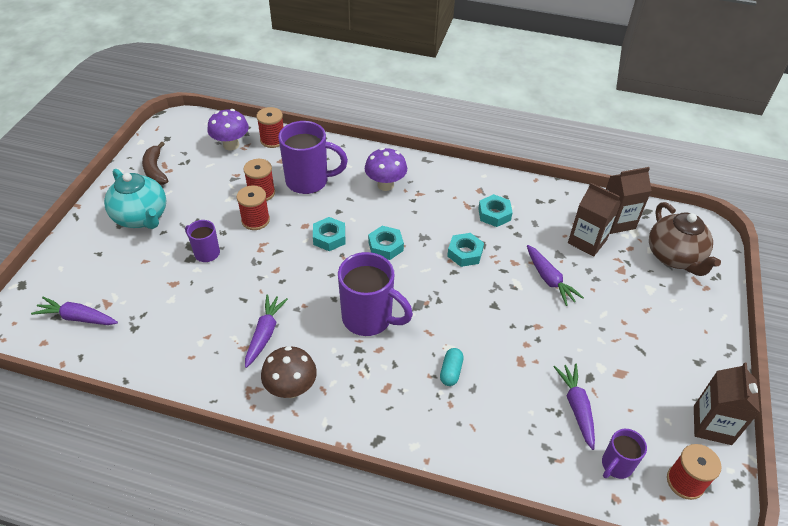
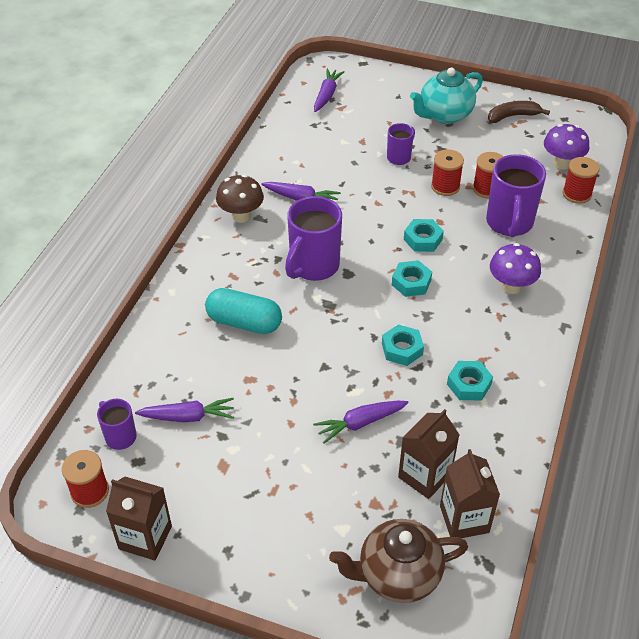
camera: 95 degrees right, 0 degrees up
(451, 371) = (244, 322): turquoise capsule -> turquoise capsule, size x1.91

